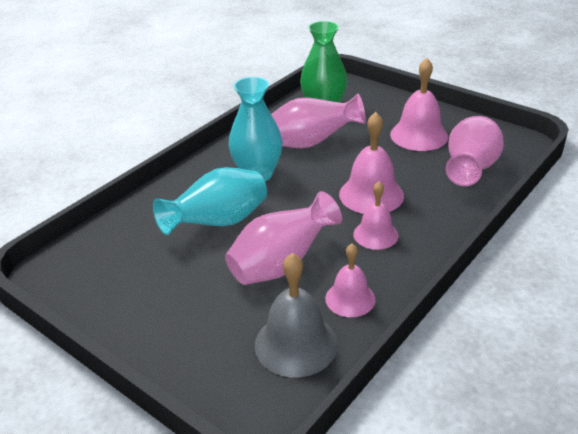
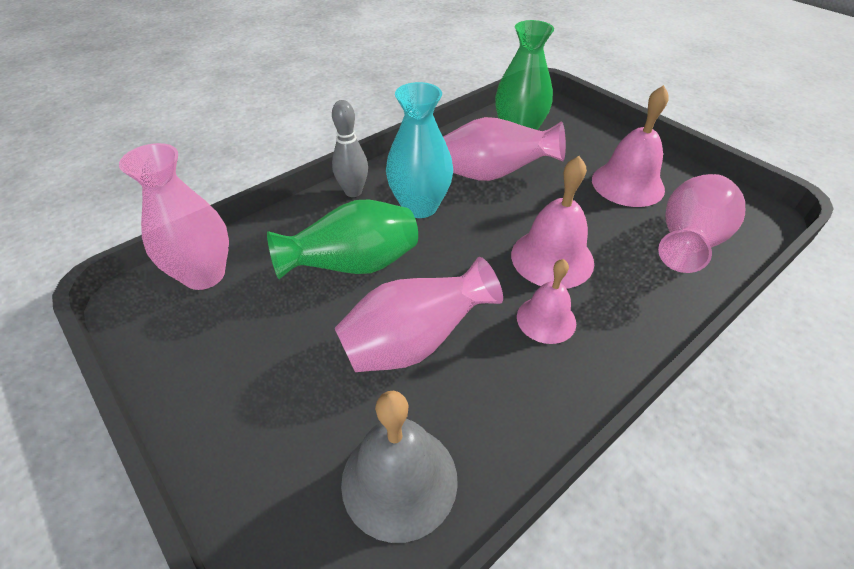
camera: 10 degrees right, 10 degrees up
(97, 247) = (204, 275): none -> pink vase
(199, 171) = (353, 192): none -> grey bowling pin
(218, 223) = (354, 266): turquoise vase -> green vase
(350, 299) = (491, 417): pink bell -> none

